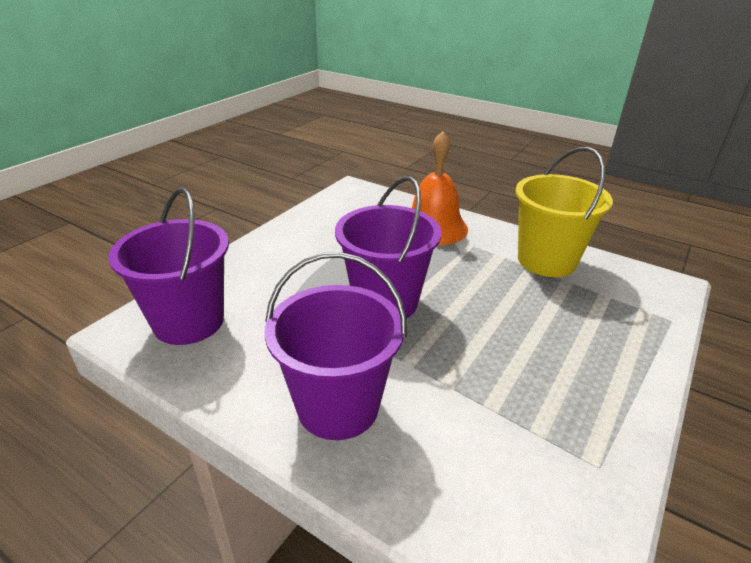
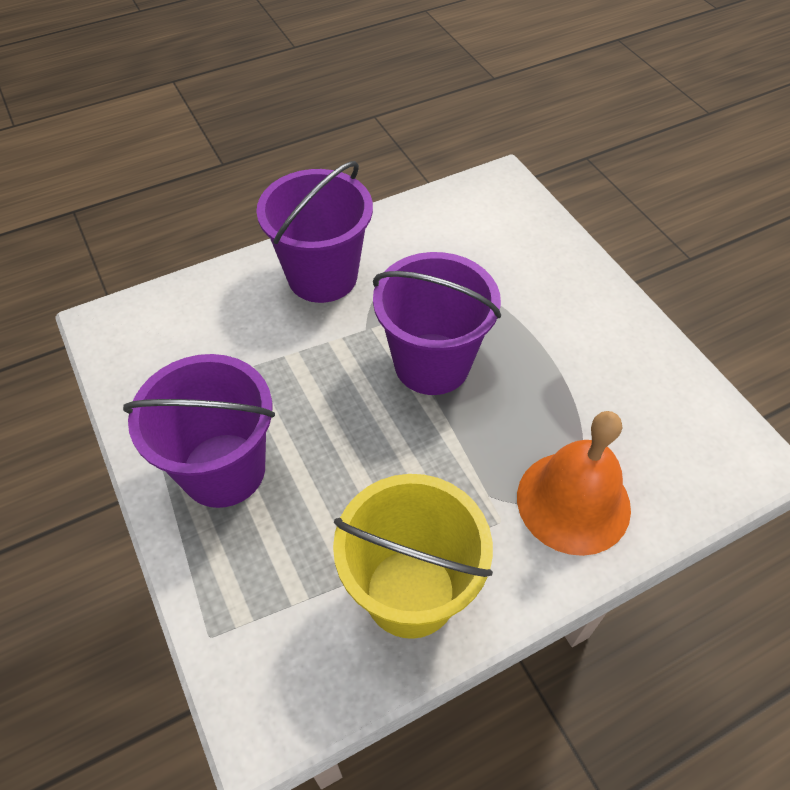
camera: 120 degrees right, 20 degrees up
(189, 322) = (489, 218): purple bucket -> purple bucket (223, 470)

